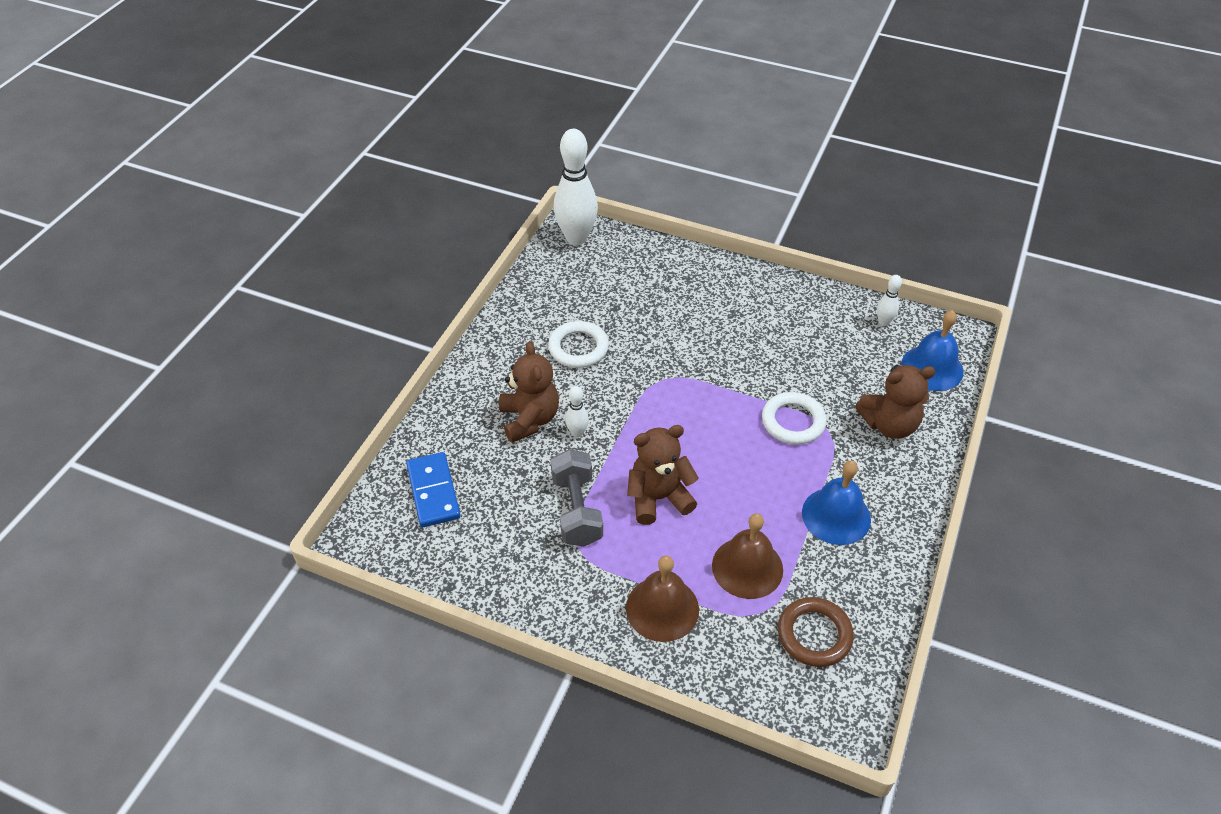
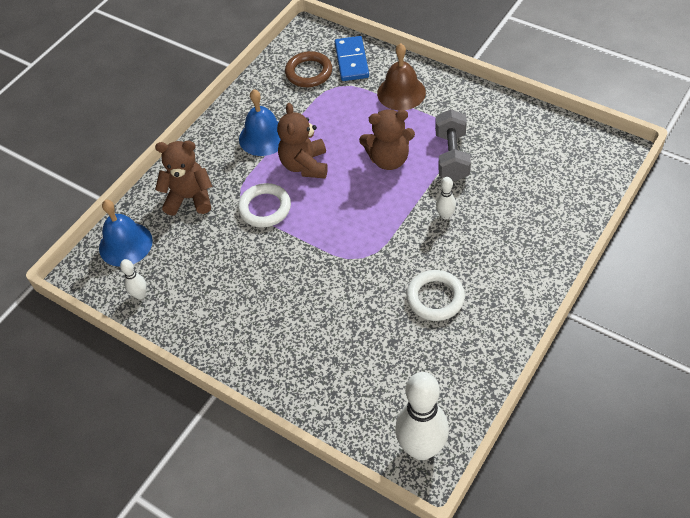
camera: 165 degrees left, 5 degrees up
(433, 492) = (564, 179): blue domino -> blue domino (352, 61)
(529, 419) = (485, 231): brown teddy bear -> brown teddy bear (305, 165)
(747, 567) = (338, 111): brown bell -> none

